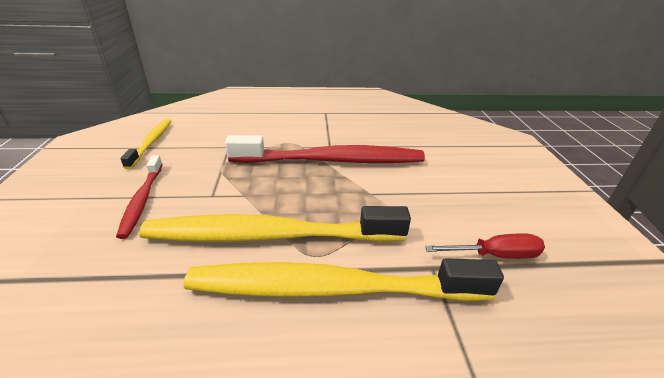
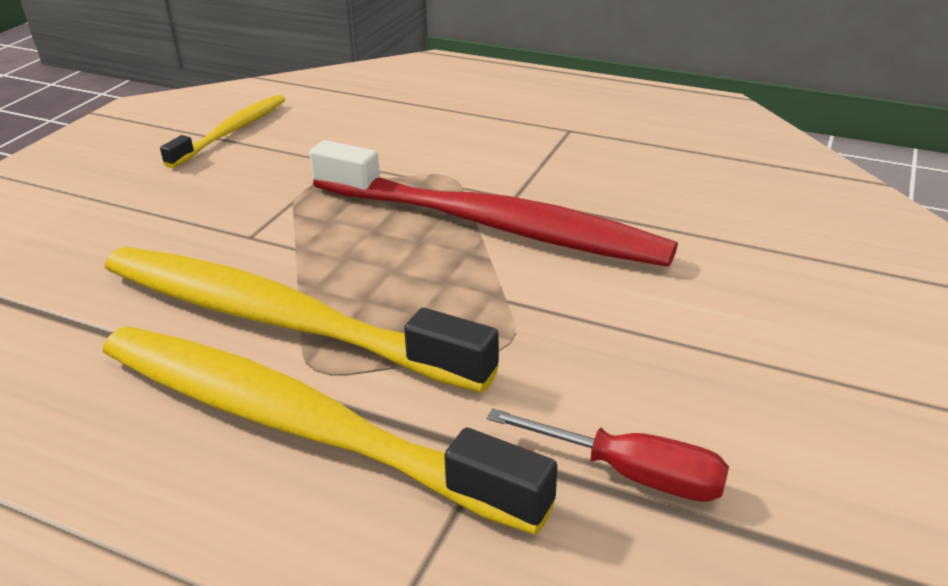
camera: 30 degrees right, 0 degrees up
(142, 200) = (153, 219): red toothbrush -> none

